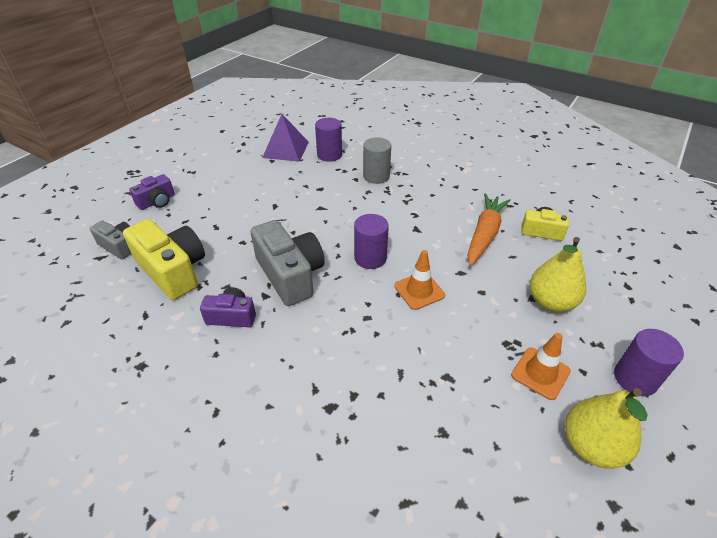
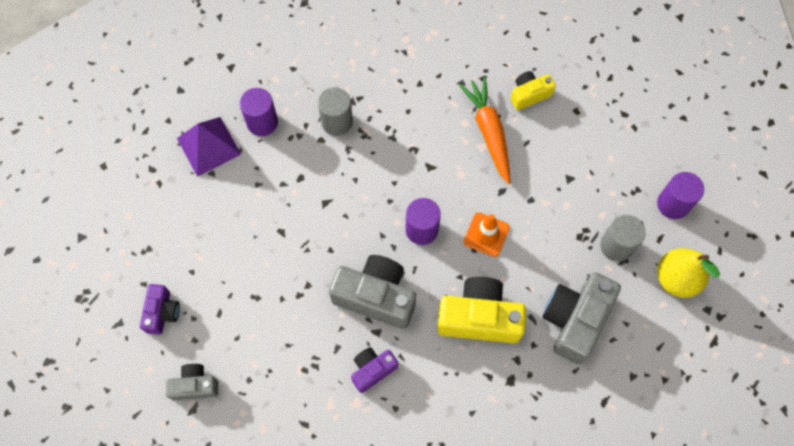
camera: 40 degrees left, 25 degrees up
(173, 270) = (275, 369): yellow camera -> yellow camera (479, 317)
(441, 404) = (575, 320): none -> grey camera
(540, 373) = (616, 246): orange traffic cone -> grey cylinder
(550, 302) = (584, 173): yellow pear -> none

